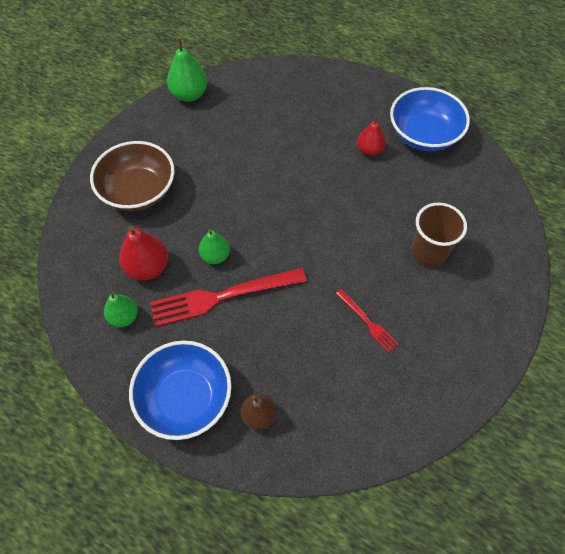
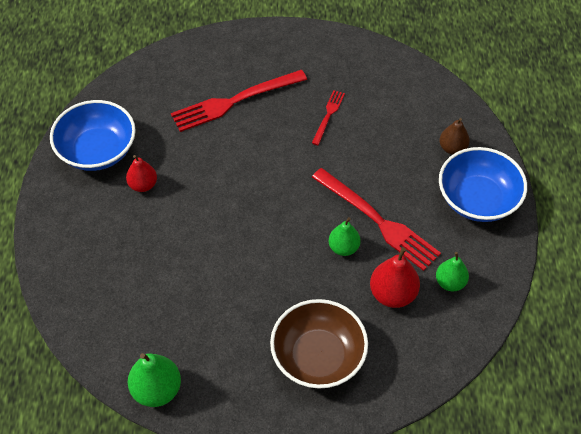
camera: 120 degrees left, 5 degrees down
(429, 252) = (234, 101): brown cup -> red fork

